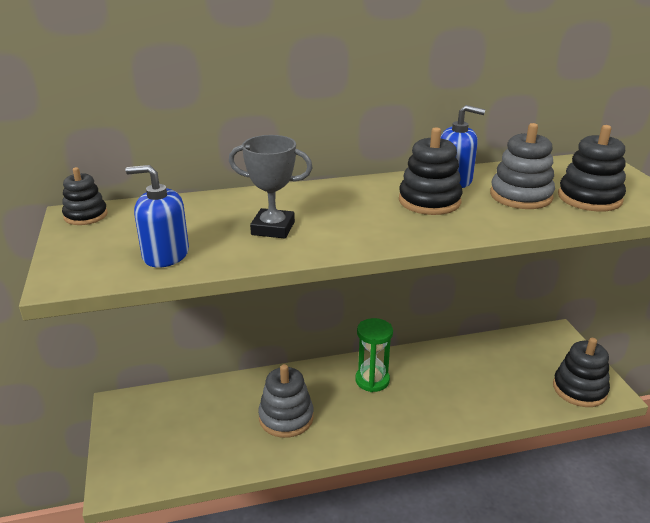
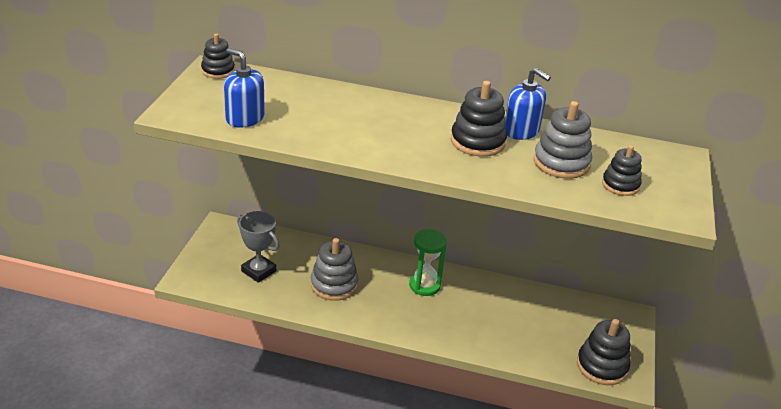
camera: 25 degrees right, 5 degrees up
(273, 228) = (334, 123): grey trophy -> grey trophy (259, 271)
(589, 198) = (620, 185): black stacking toy -> black stacking toy, size x0.65

